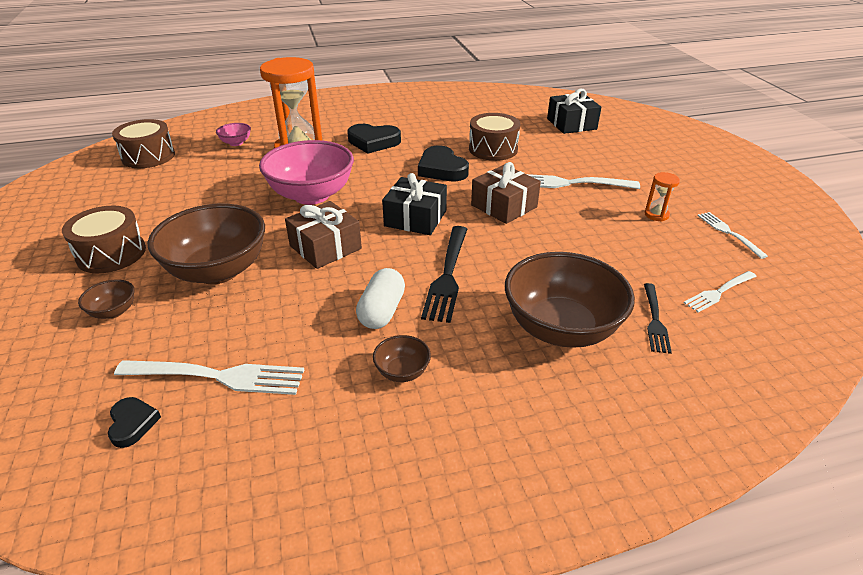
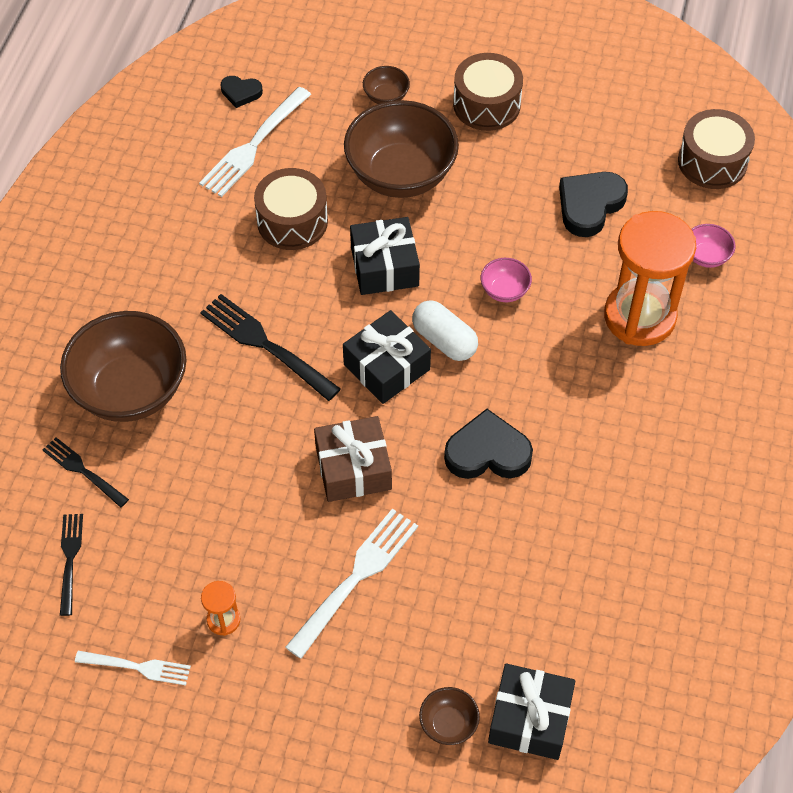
camera: 120 degrees right, 20 degrees up
(311, 195) = (504, 290): pink bowl -> pink bowl, size x0.43
(325, 247) = (384, 267): brown gift -> black gift
(373, 142) = (619, 411): black heart -> black heart (589, 205)
(382, 311) = (252, 272): white capsule -> white capsule (444, 340)
(402, 372) = (171, 255): brown bowl -> brown bowl (448, 724)
(493, 149) = (508, 547): brown drum -> brown drum (292, 221)
(718, 292) = (70, 559): white fork -> black fork

